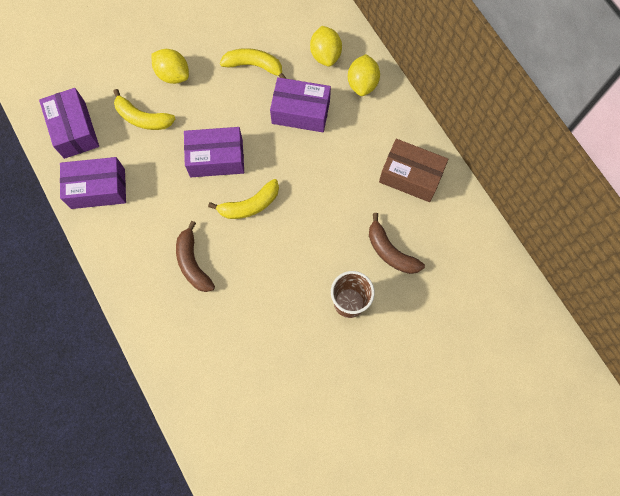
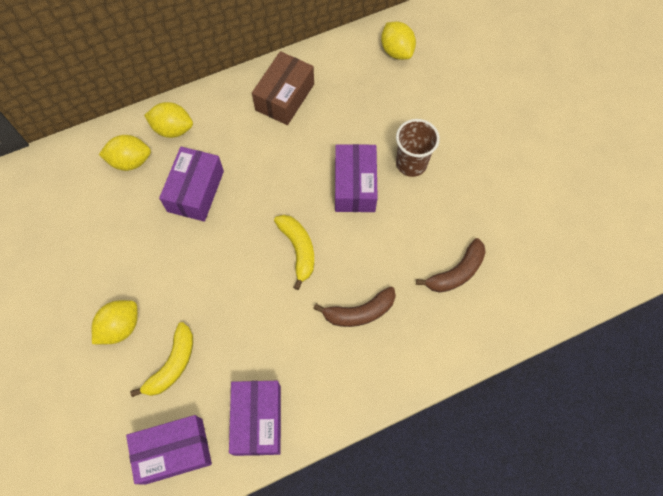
camera: 85 degrees left, 5 degrees down
(216, 158) = (238, 282): purple box -> purple box (355, 185)
(254, 65) = (128, 235): yellow banana -> none
(390, 251) = (362, 123): brown banana -> brown banana (456, 272)
(483, 281) = (396, 51): none -> yellow lemon

